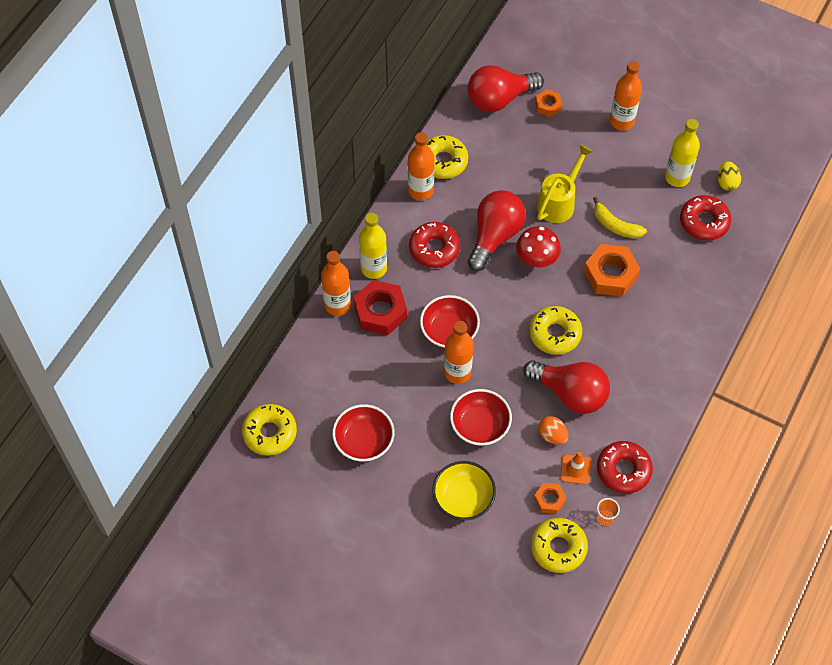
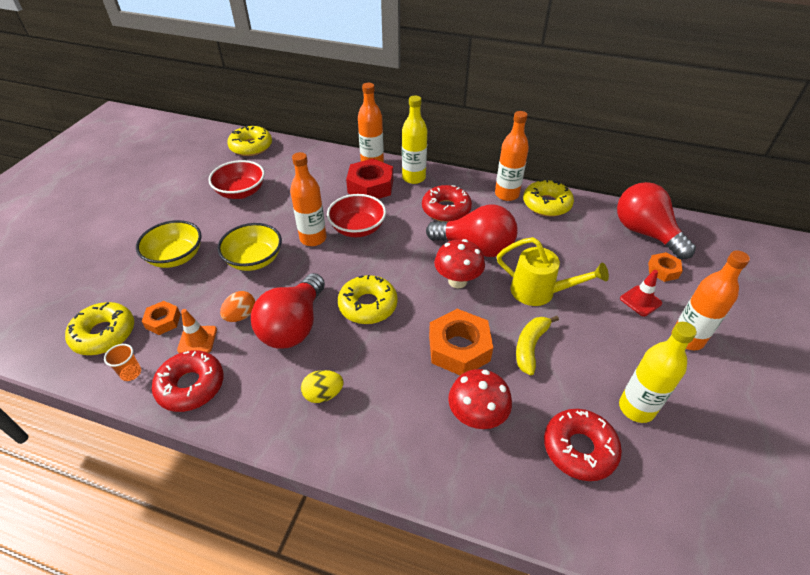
camera: 80 degrees right, 15 degrees down
(480, 426) = (254, 260): red bowl -> yellow bowl
(579, 135) = (640, 301): none -> red traffic cone
(673, 276) = (476, 416): none -> red mushroom
(727, 182) = (663, 475): yellow egg -> yellow egg (323, 394)

